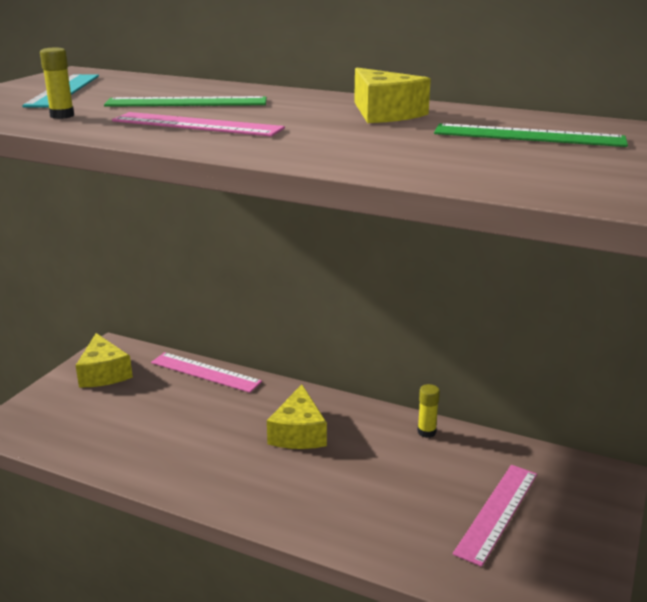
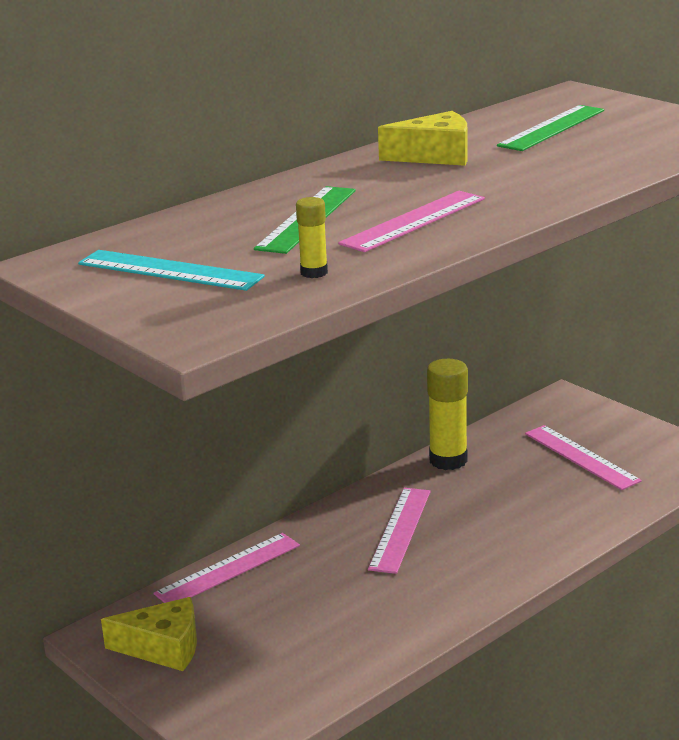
camera: 65 degrees left, 0 degrees up
(298, 433) = (400, 529): yellow cheese -> pink ruler
(426, 432) = (448, 460): yellow glue stick -> yellow glue stick, size x1.96

